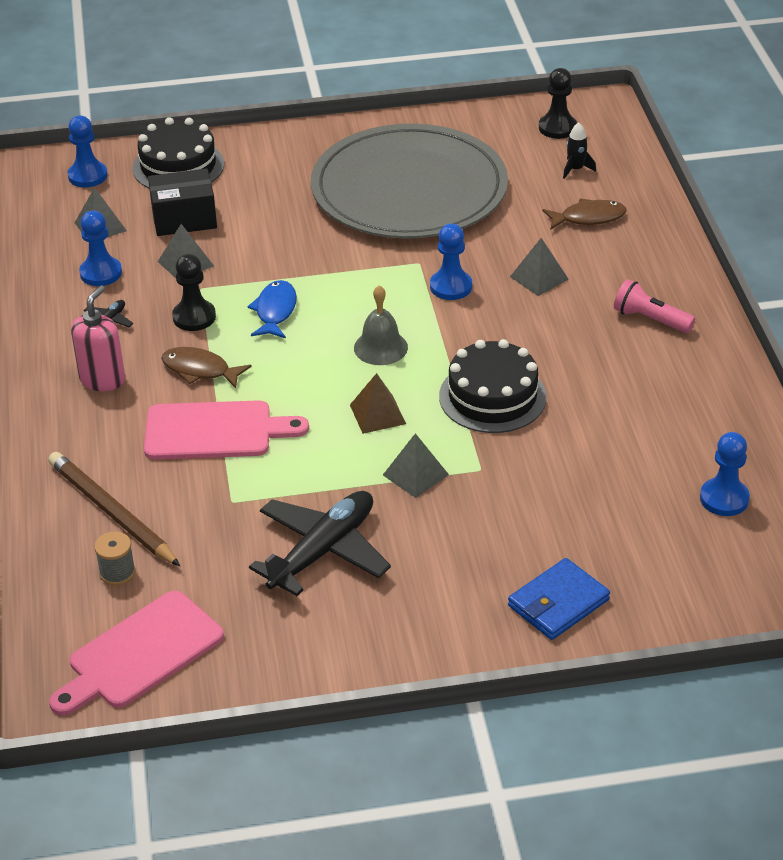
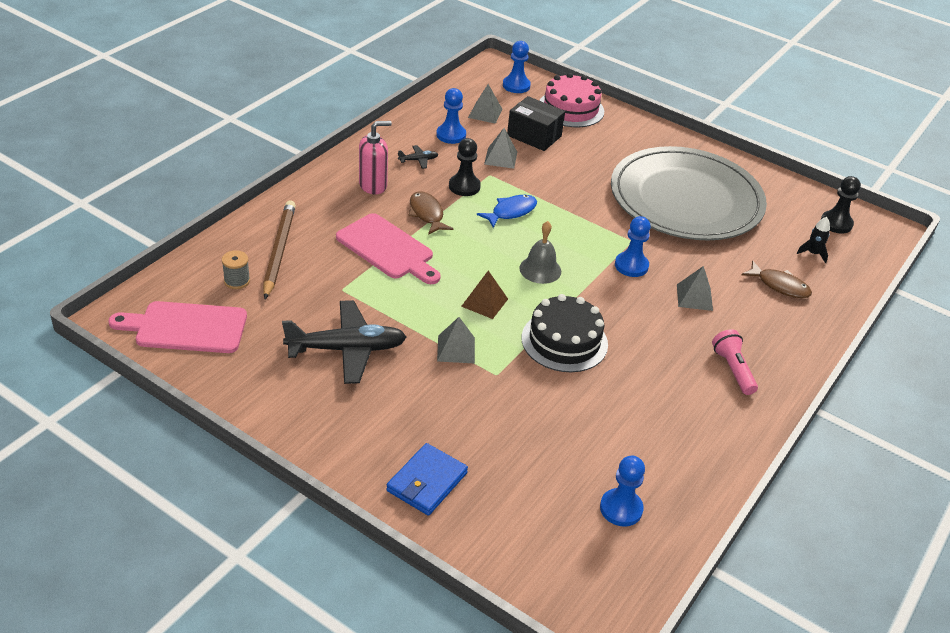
camera: 40 degrees right, 0 degrees up
(178, 166) = (570, 109): black cake -> pink cake
(558, 603) = (427, 482): blue wallet -> blue wallet turned 60 degrees counterclockwise

